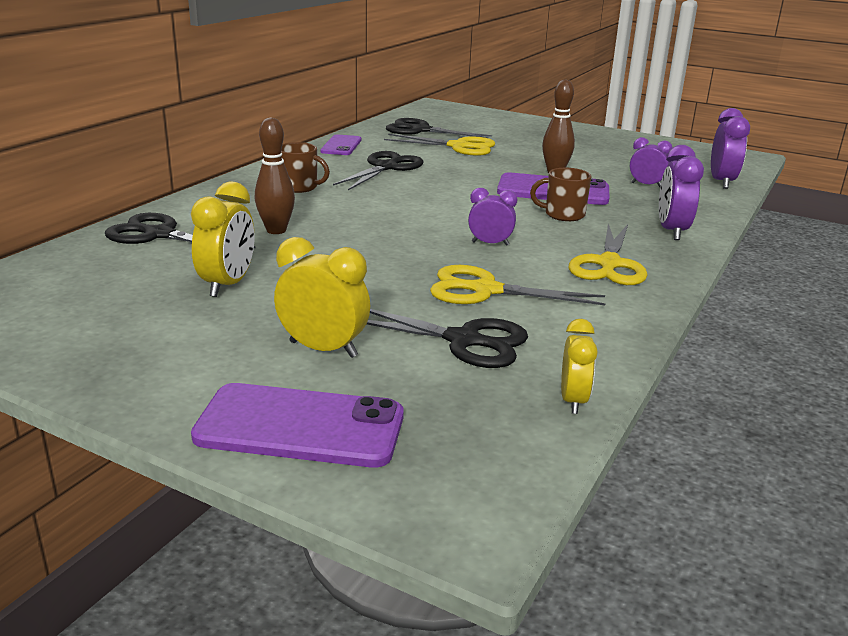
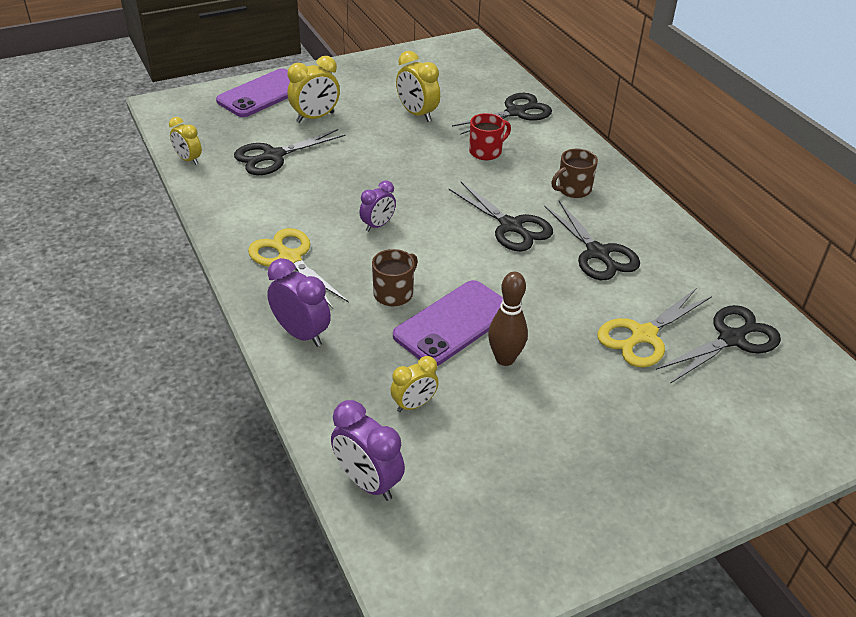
camera: 125 degrees right, 15 degrees up
(276, 230) = (486, 152): brown bowling pin -> red mug
(341, 146) = (690, 255): purple phone -> none
(397, 197) = (511, 226): none -> black scissors
(486, 290) = (315, 189): yellow scissors -> none
(646, 185) = (414, 404): purple clock -> yellow clock

